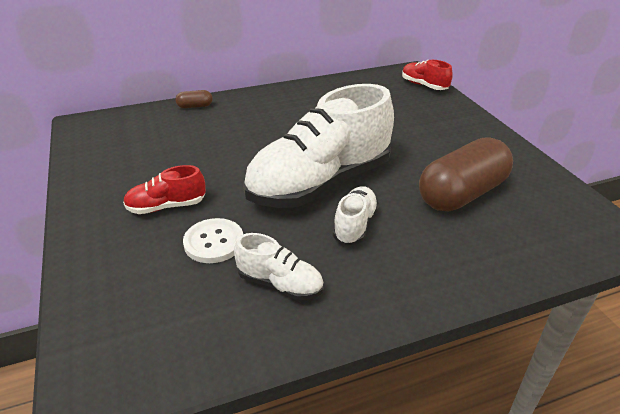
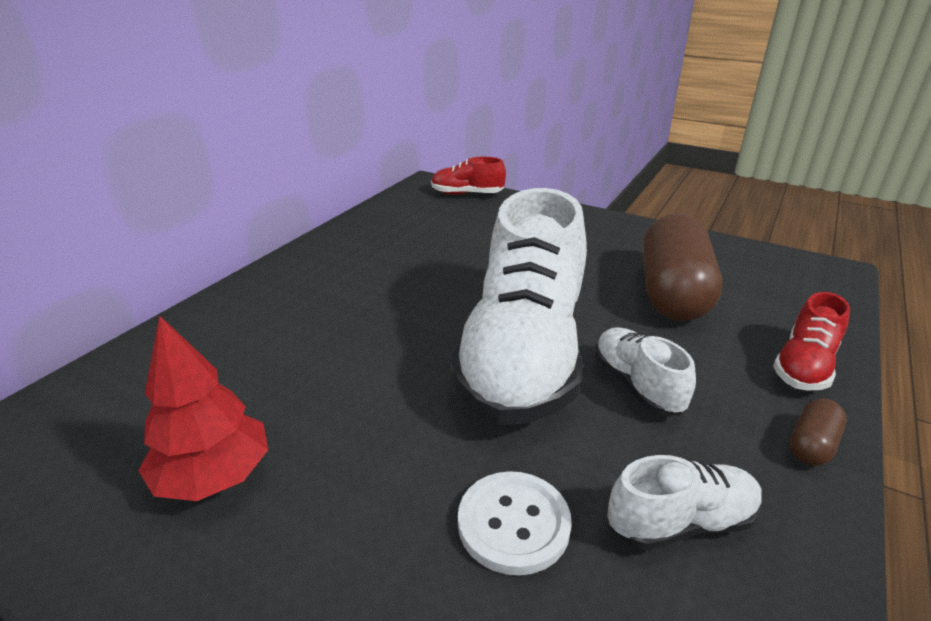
camera: 40 degrees left, 5 degrees down
(139, 168) = (214, 477): none -> red tree
(167, 206) = (358, 514): red shoe -> red shoe (804, 366)
(195, 106) = (187, 329): brown capsule -> brown capsule (811, 445)

